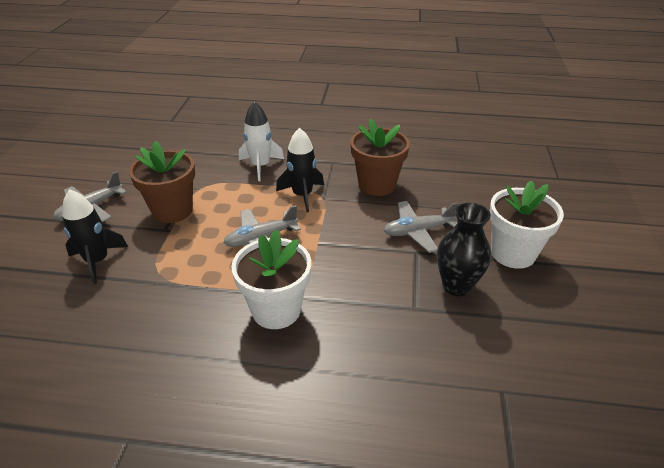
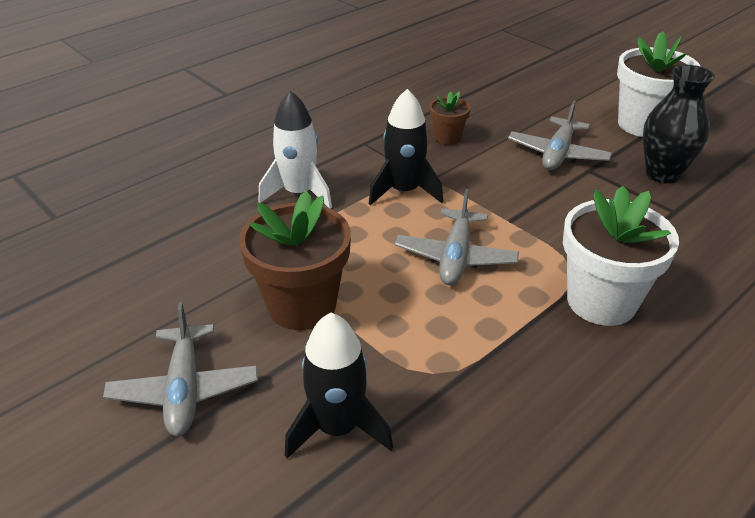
camera: 50 degrees left, 0 degrees up
(377, 185) = (447, 138): brown flower pot -> brown flower pot, size x0.52

